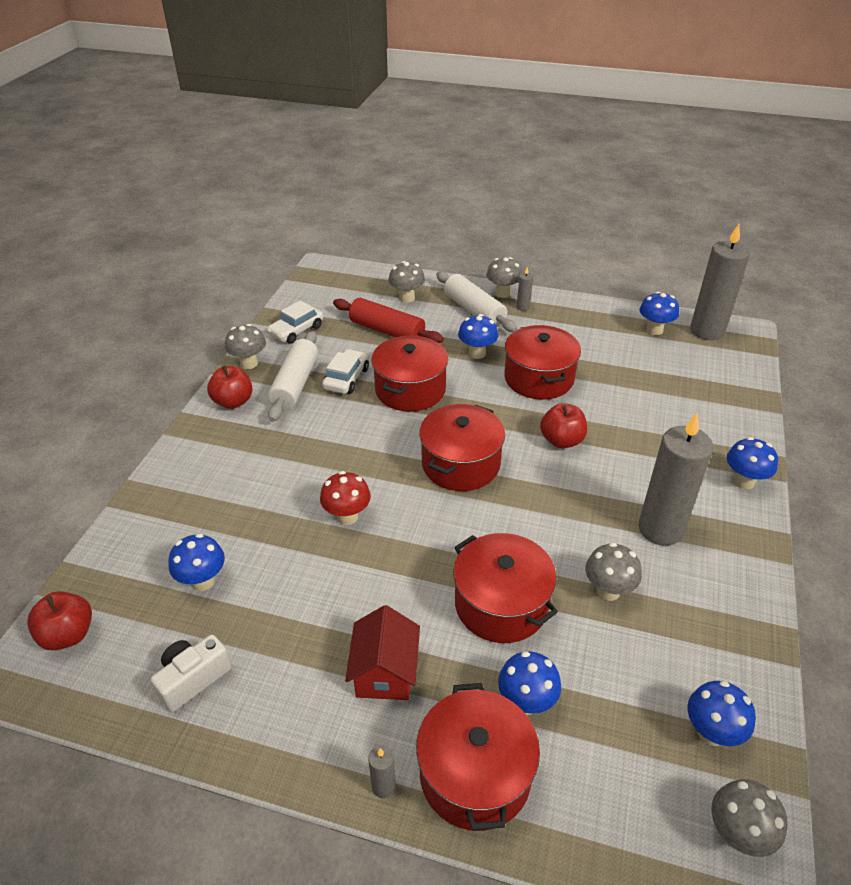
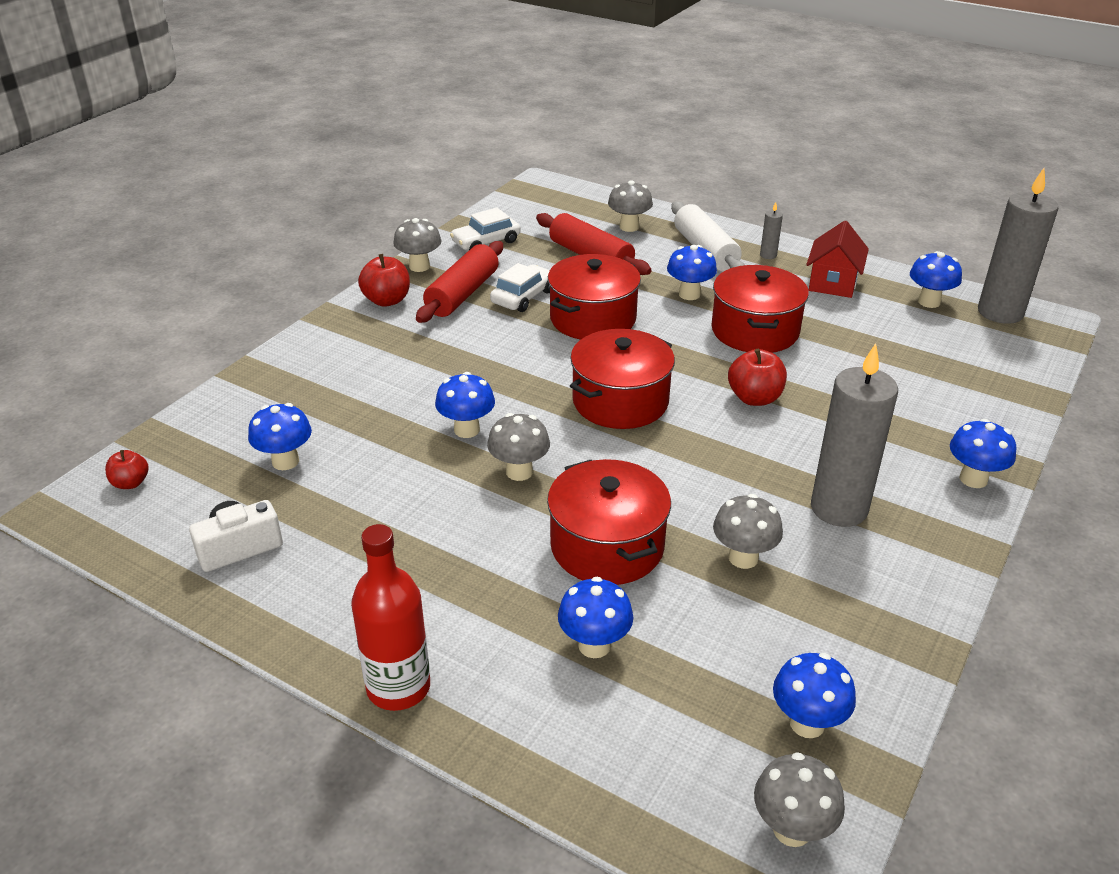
camera: 15 degrees right, 5 degrees down
(68, 635) = (130, 483): red apple -> red apple, size x0.63
(295, 384) = (462, 294): white rolling pin -> red rolling pin
(347, 516) = (466, 430): red mushroom -> blue mushroom
(383, 786) = (398, 687): grey candle -> red bottle
(385, 672) = (445, 584): red house -> red house (833, 283)
(475, 774) = (504, 700): red pot -> none
(503, 293) = (749, 237): grey mushroom -> grey mushroom (519, 472)

